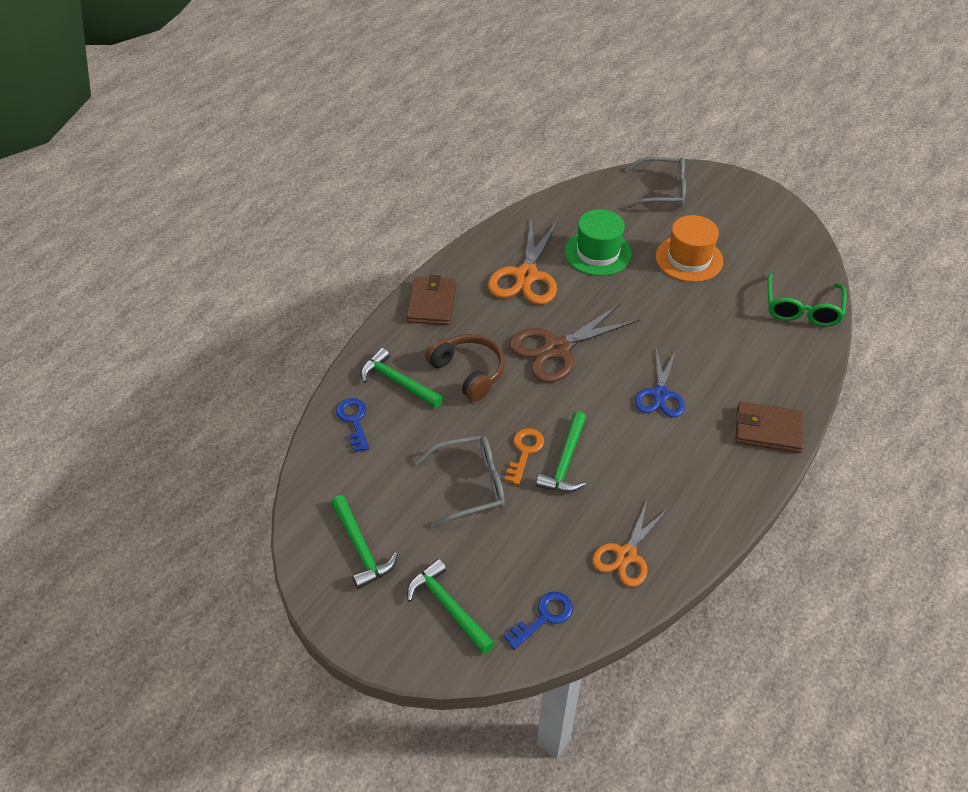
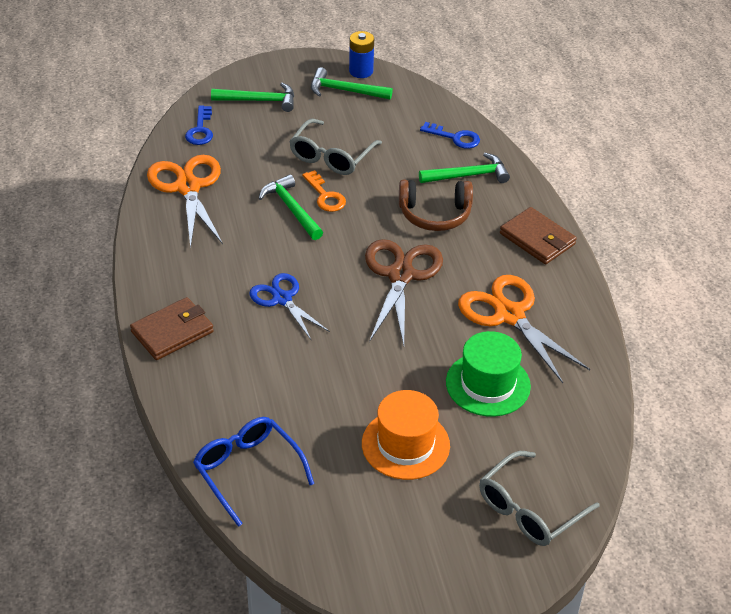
camera: 130 degrees right, 5 degrees down
(314, 560) = (361, 71): none -> blue battery
(626, 555) = (188, 187): orange scissors -> orange scissors, size x1.55
(802, 309) = (247, 471): green glasses -> blue glasses

